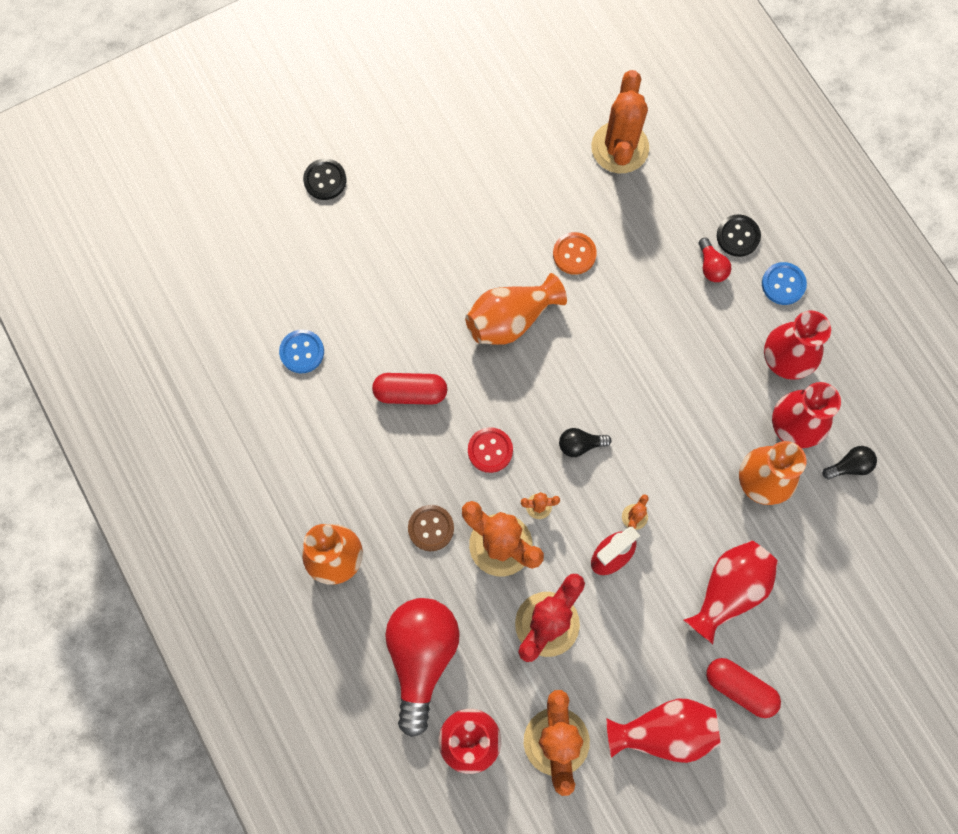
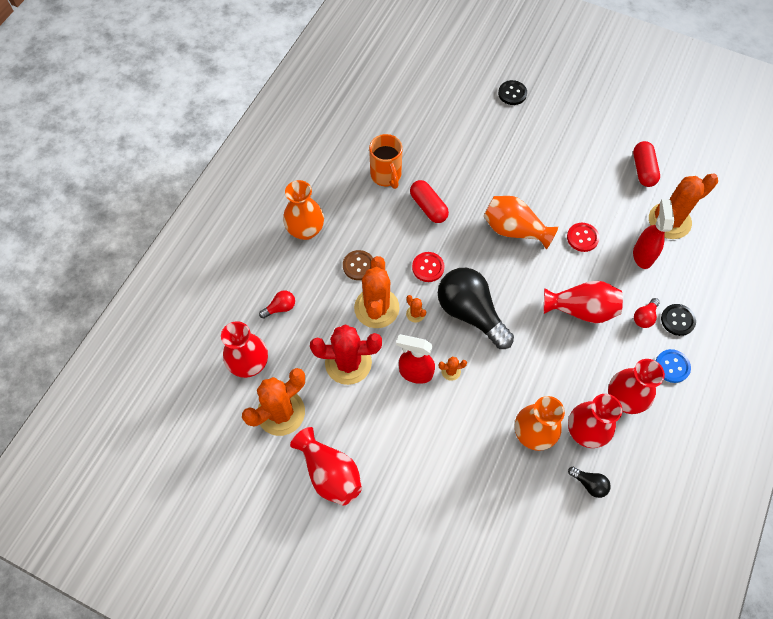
camera: 55 degrees right, 10 degrees down
(302, 352) = (408, 142): blue button -> none
(330, 411) = (386, 176): none -> orange mug
(421, 657) = (280, 308): red light bulb -> red light bulb, size x0.42
(574, 254) = (582, 238): orange button -> red button
(580, 445) = (470, 313): black light bulb -> black light bulb, size x2.37
(640, 209) = (642, 255): none -> red spray bottle
(728, 590) = (447, 457): red vase -> red vase (581, 309)
(739, 688) = (390, 504): red capsule -> red capsule (643, 170)

